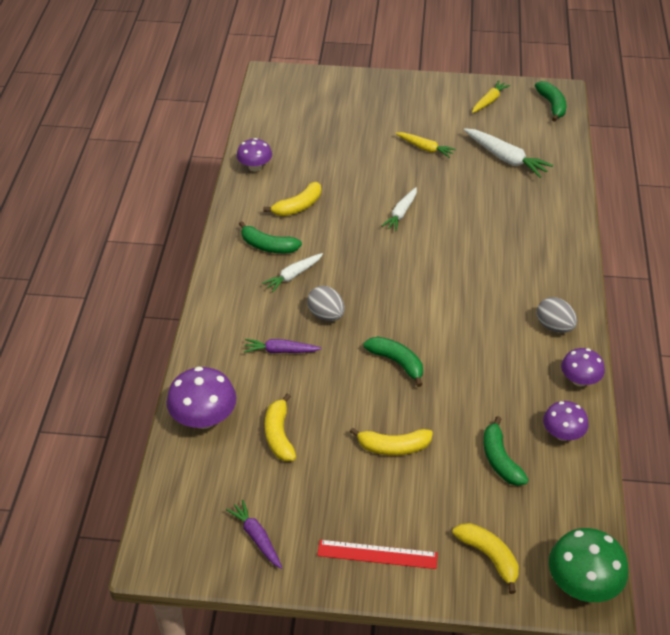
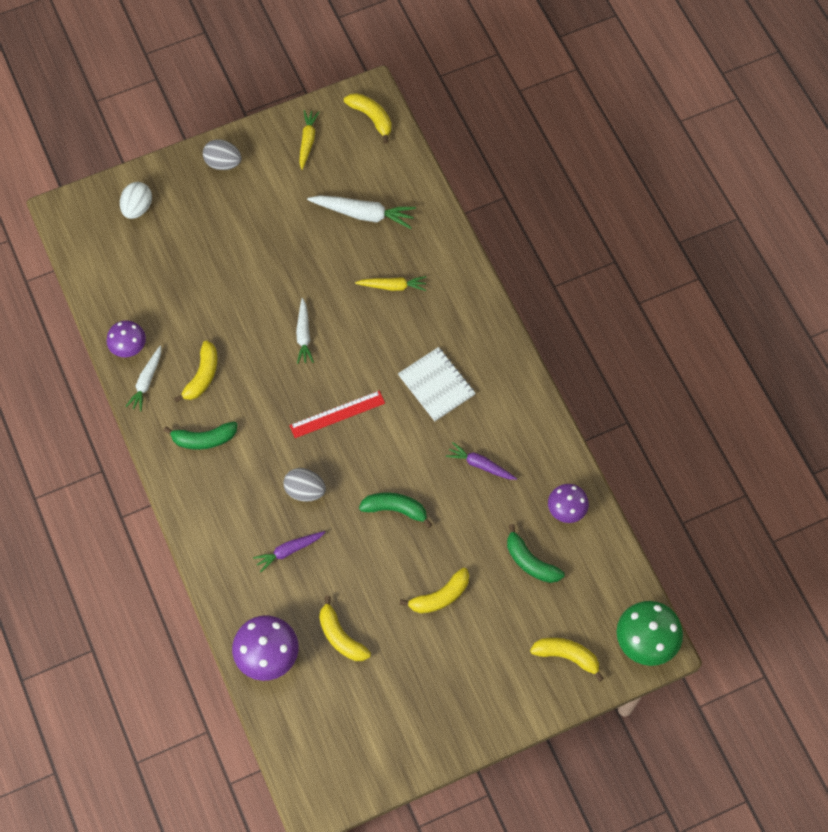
camera: 30 degrees left, 20 degrees up
(256, 537) = (382, 740): purple carrot -> purple carrot (480, 465)
(293, 275) = (249, 461): white carrot -> white carrot (146, 381)
(326, 92) = (137, 208): none -> white egg
(377, 554) = (483, 702): red ruler -> red ruler (337, 414)
(425, 148) = (280, 238): yellow carrot -> yellow carrot (392, 286)
(494, 290) = (436, 385): none -> white notebook
(552, 105) = (371, 118): green banana -> yellow banana
(554, 326) = (506, 399): grey egg -> grey egg (223, 163)
(579, 380) = (554, 446): purple mushroom -> none

